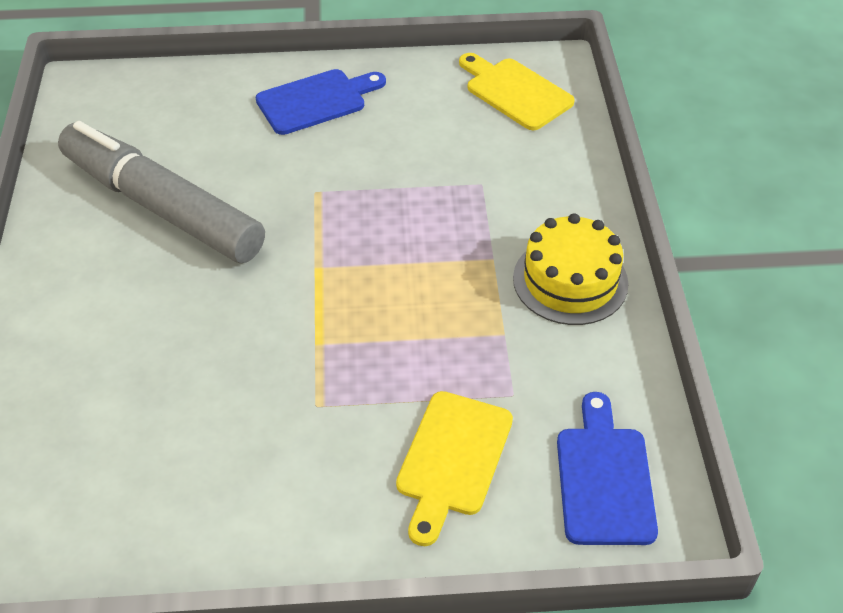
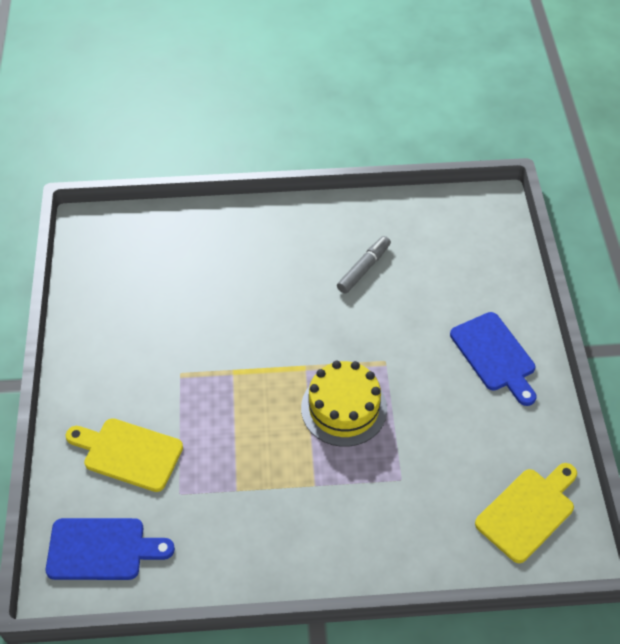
camera: 90 degrees right, 5 degrees up
(162, 207) = (364, 268): grey marker -> grey marker, size x0.43
(570, 280) = (290, 541): yellow cake -> yellow cake (344, 408)

